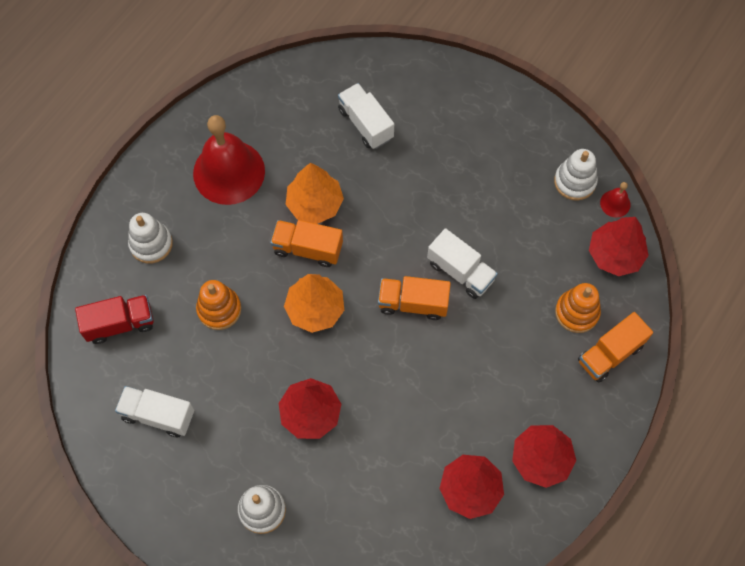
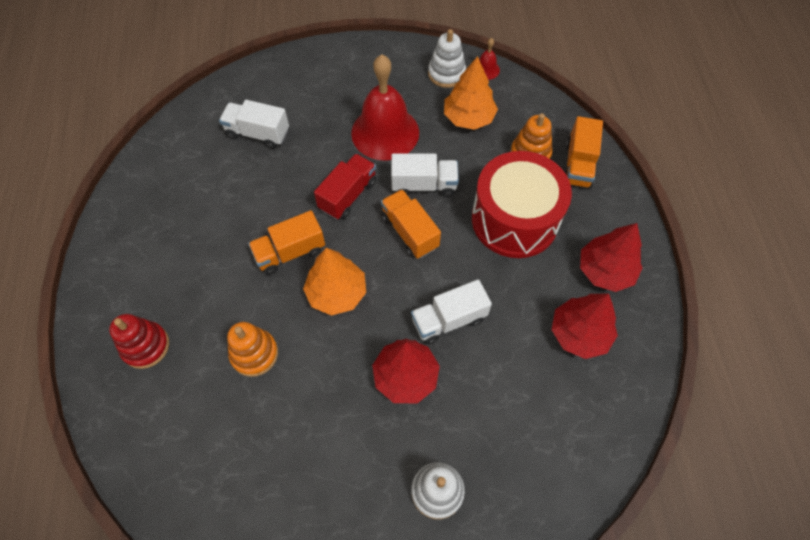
camera: 40 degrees left, 5 degrees down
(120, 324) = (170, 436): red truck -> red truck (348, 195)
(151, 244) = (145, 346): white stacking toy -> red stacking toy
(158, 415) = (273, 487): white truck -> white truck (449, 320)
(229, 172) = (171, 241): red bell -> red bell (385, 132)
(315, 204) = (267, 215): orange tree -> orange tree (468, 118)
(413, 303) = (409, 232): orange truck -> orange truck turned 90 degrees clockwise
(508, 359) = (514, 219): none -> red drum
(615, 254) = (518, 100): red tree -> none

